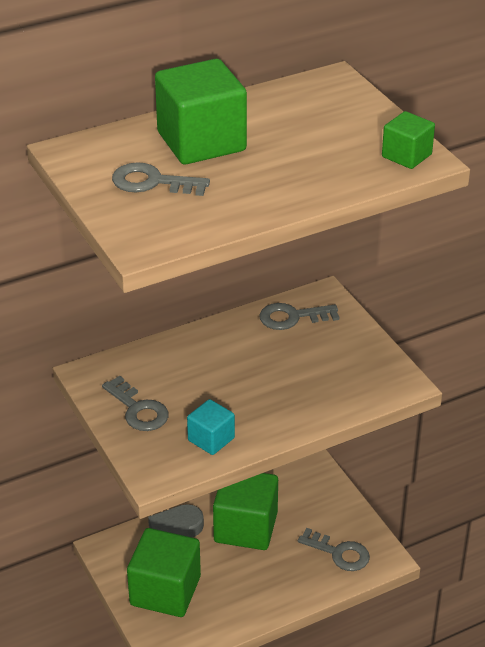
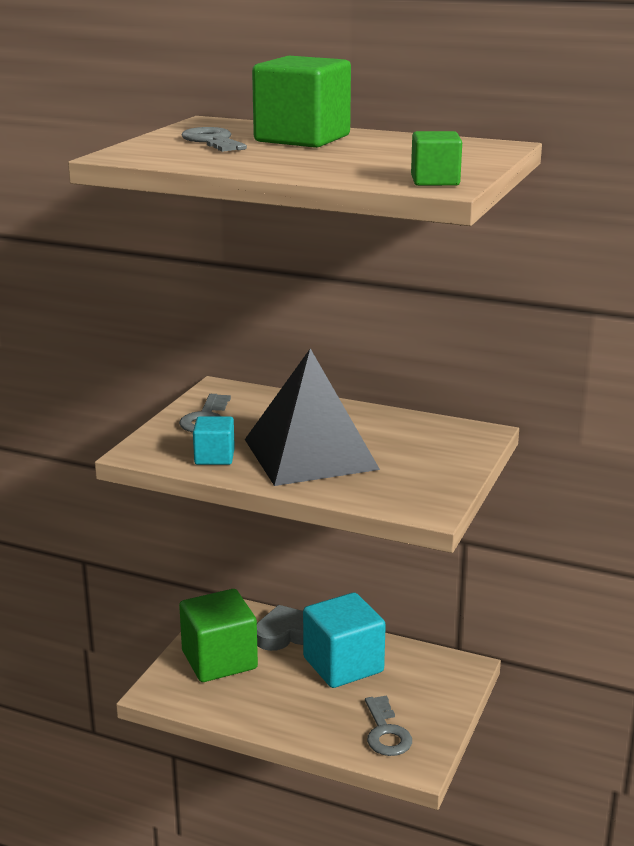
camera: 50 degrees right, 15 degrees down
(245, 527) = (343, 665): green cube -> turquoise cube
(262, 390) = (310, 454): none -> black pyramid
(292, 317) = (427, 431): grey key -> none

